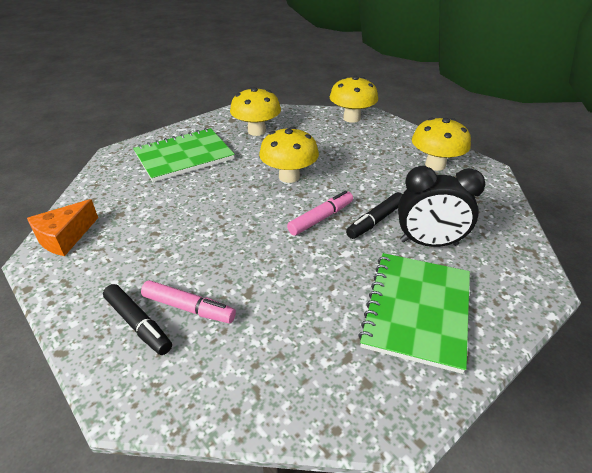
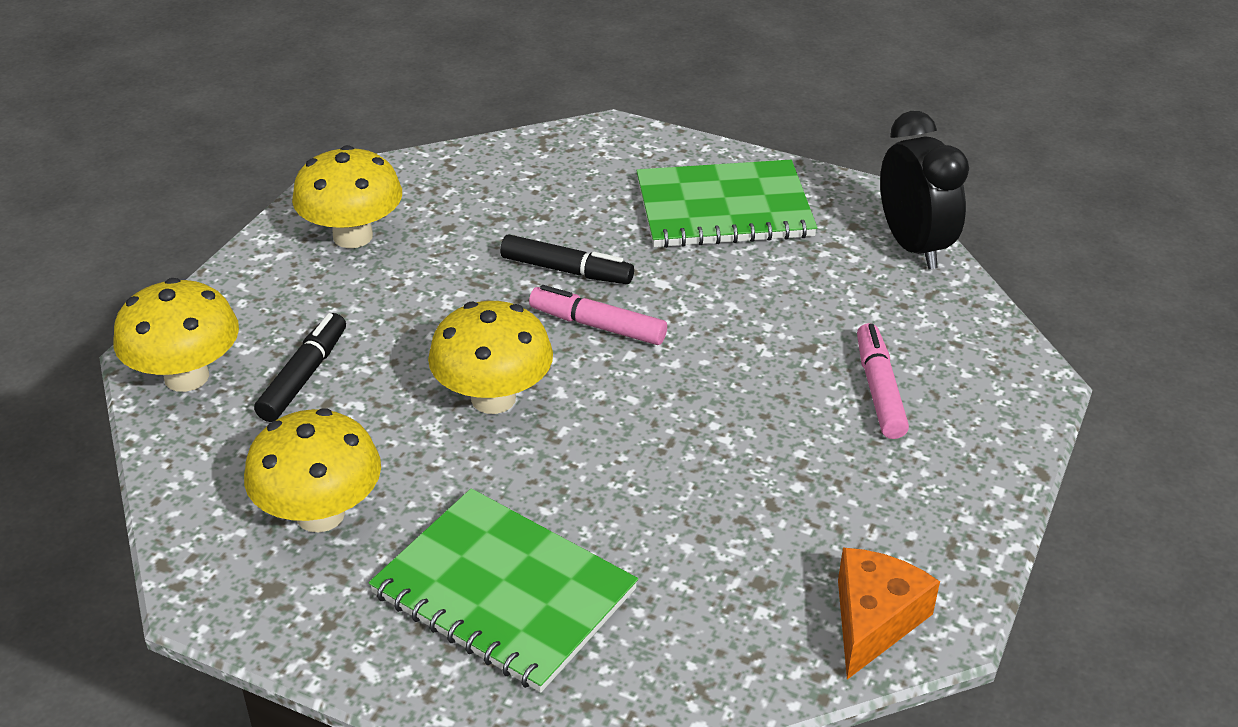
camera: 115 degrees left, 0 degrees up
(65, 237) = (873, 620): orange cheese -> orange cheese turned 75 degrees counterclockwise
(138, 324) = (942, 423): black marker -> black marker (304, 376)
(428, 243) = (586, 216): black clock -> black clock (913, 246)

